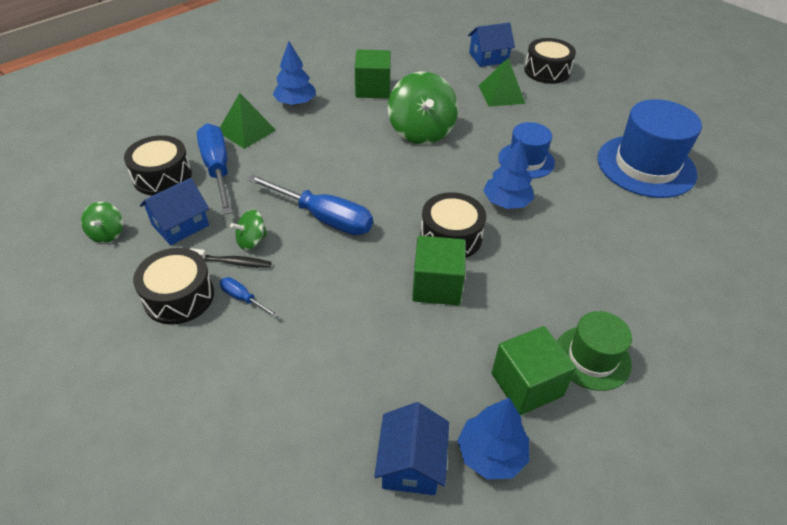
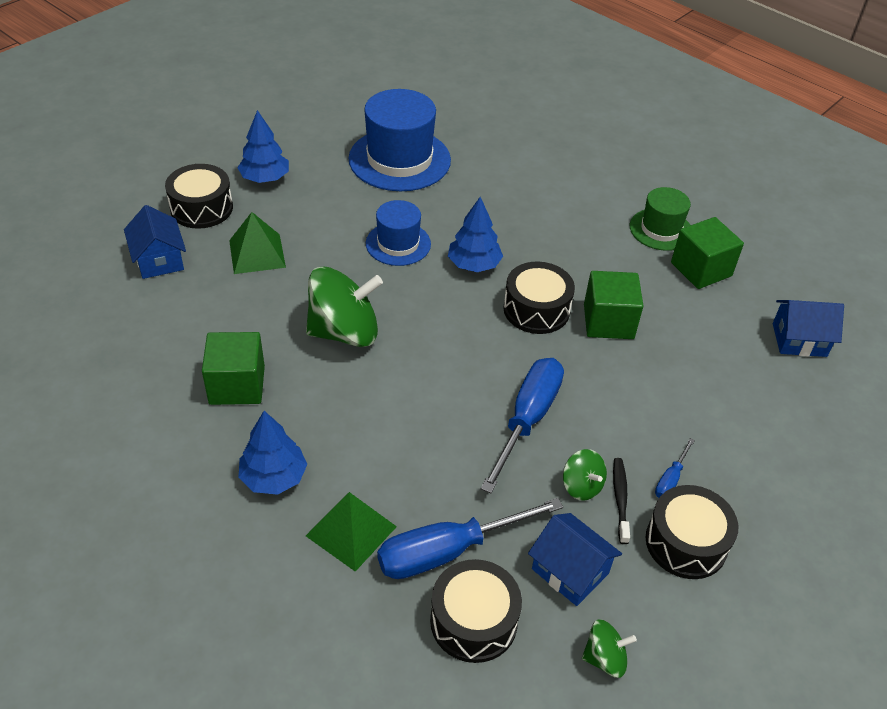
camera: 95 degrees left, 0 degrees up
(491, 454) = (771, 294): blue tree -> blue tree (265, 178)

